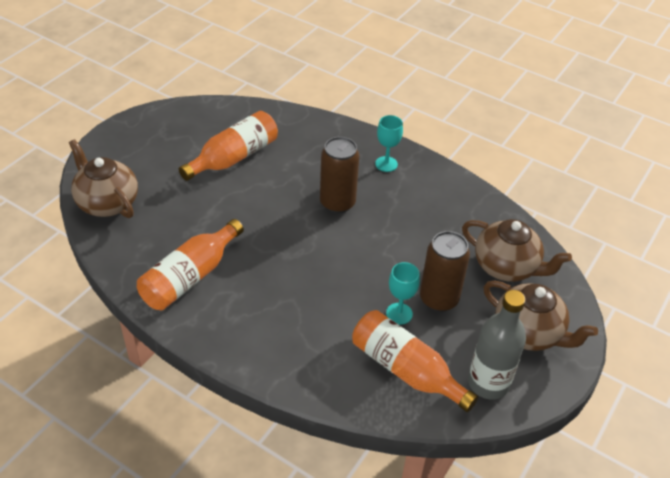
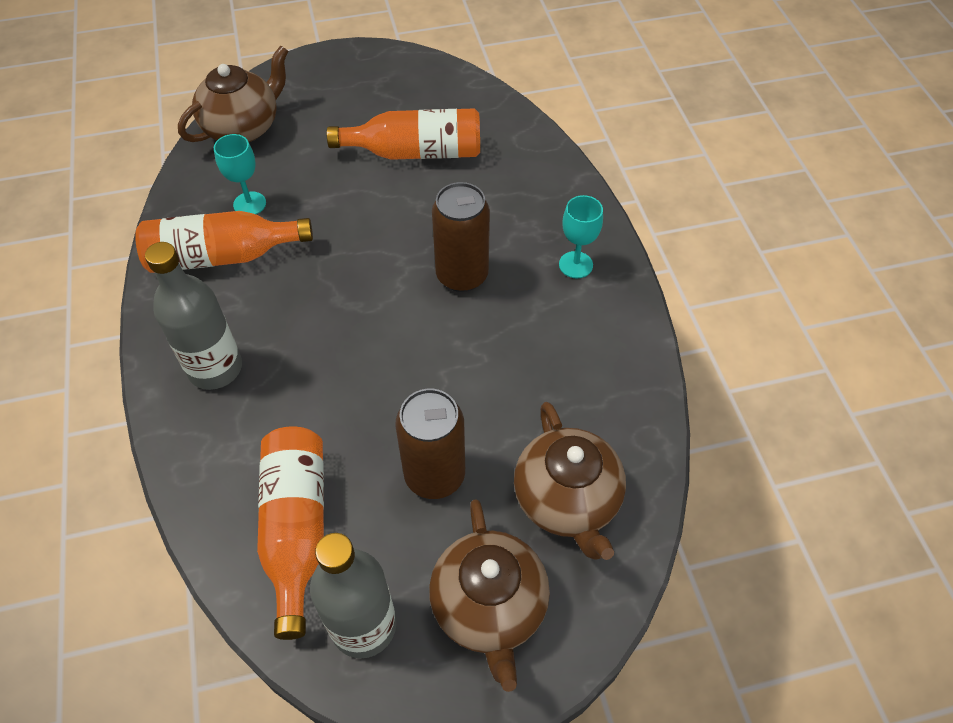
camera: 45 degrees right, 10 degrees up
(107, 203) = (243, 127): brown teapot -> brown teapot turned 45 degrees clockwise
(264, 332) = (215, 368): none -> grey bottle
(399, 313) = (370, 456): turquoise goblet -> turquoise goblet (249, 204)

